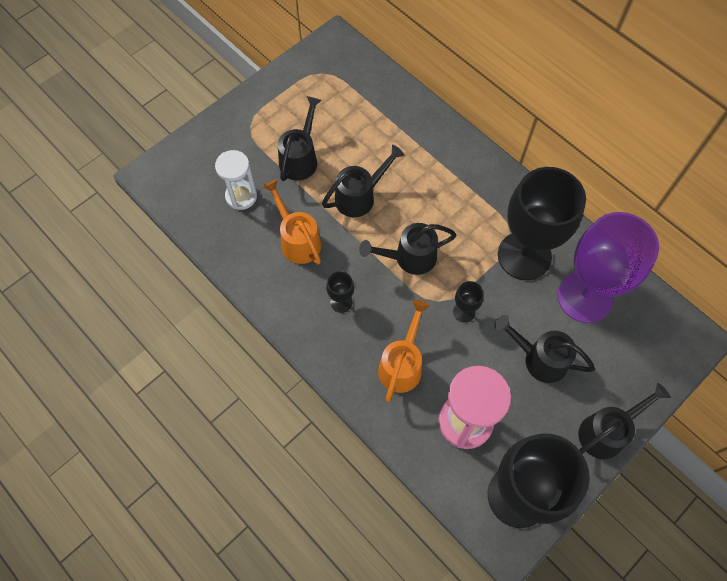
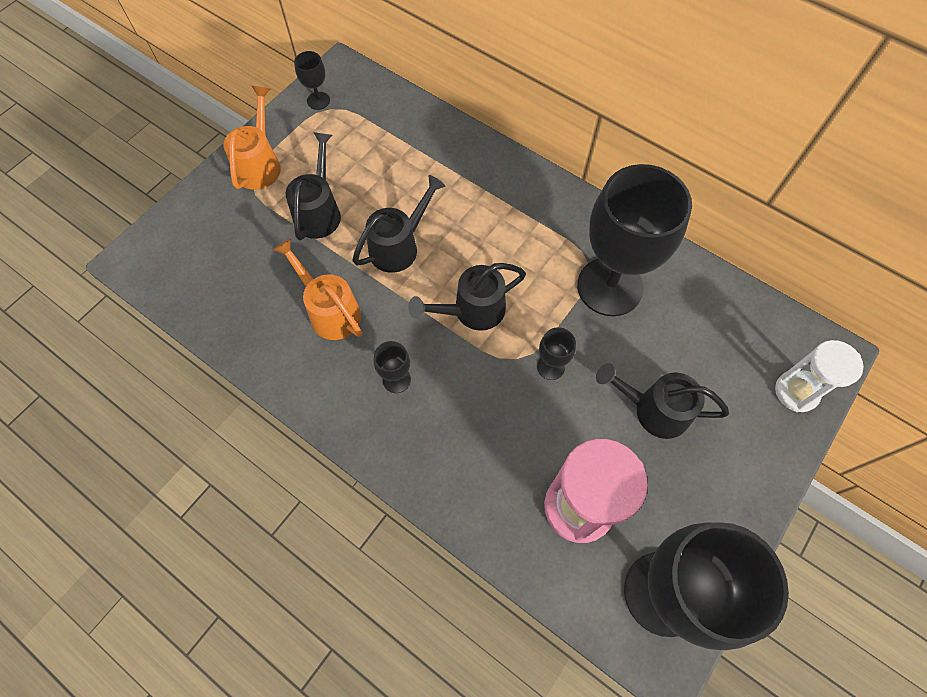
camera: 10 degrees left, 0 degrees up
(241, 196) = (251, 268): white hourglass -> white hourglass (796, 392)
(313, 64) = (318, 101): none -> black goblet
(402, 364) = (486, 446): orange watering can -> orange watering can (260, 164)
(584, 297) = (691, 325): purple goblet -> none
(607, 431) = (755, 488): black watering can -> none

